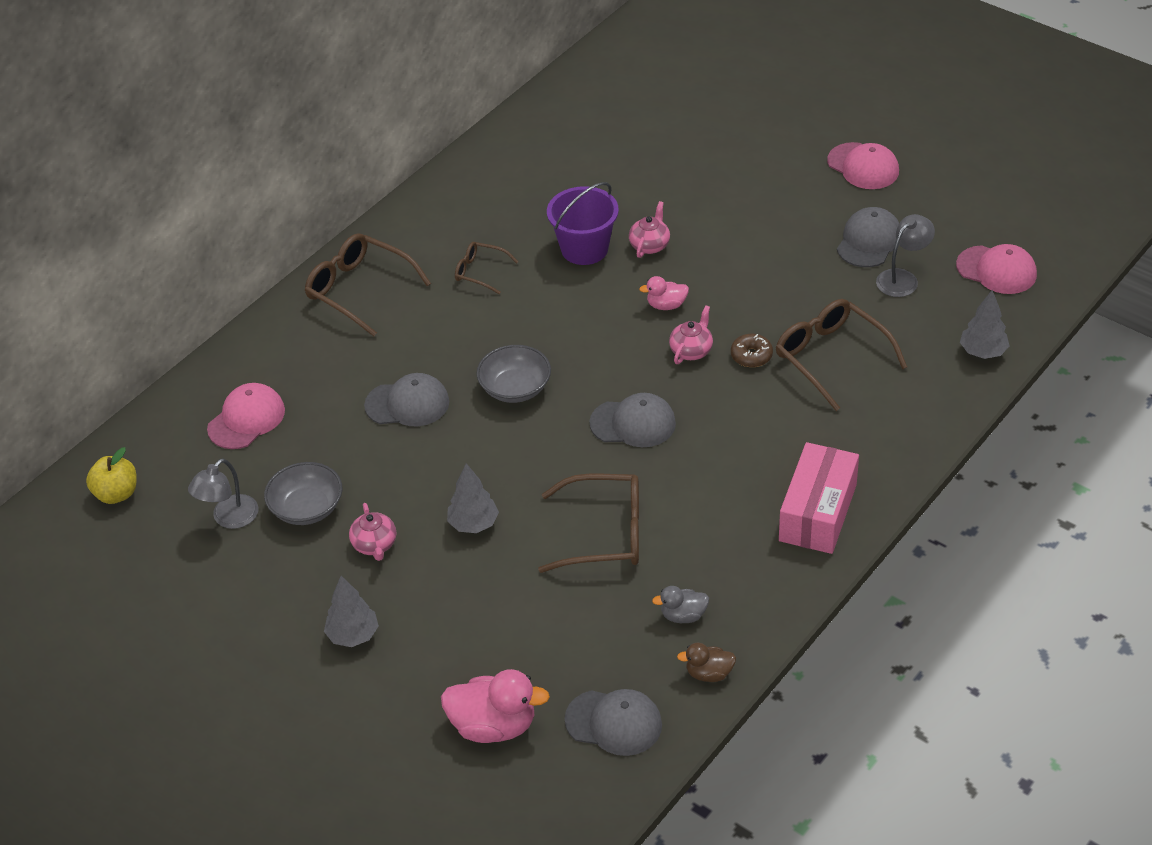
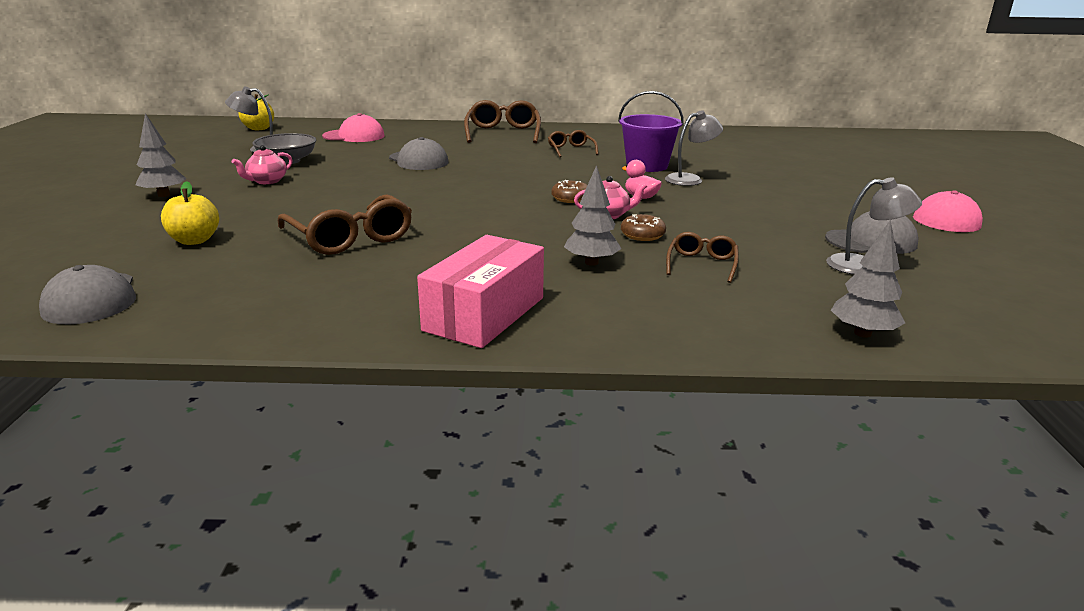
camera: 50 degrees right, 20 degrees down
(473, 524) = (316, 199): grey tree -> grey tree (591, 262)
(493, 726) = (71, 255): pink duck -> none
(515, 388) = (476, 179): grey bowl -> none
(524, 637) = (194, 240): none -> yellow apple
(629, 351) = (571, 198): none -> brown donut
(633, 423) = (494, 217): grey cap -> none
(650, 245) = (690, 179): pink teapot -> grey lamp
(683, 615) = (268, 291): grey duck -> none
(709, 673) = (187, 323): brown duck -> none
(817, 512) = (484, 314): pink box -> pink box turned 45 degrees counterclockwise
(831, 357) = (702, 264): brown glasses -> brown glasses, size x0.55
(996, 270) = (985, 305): pink cap -> none

